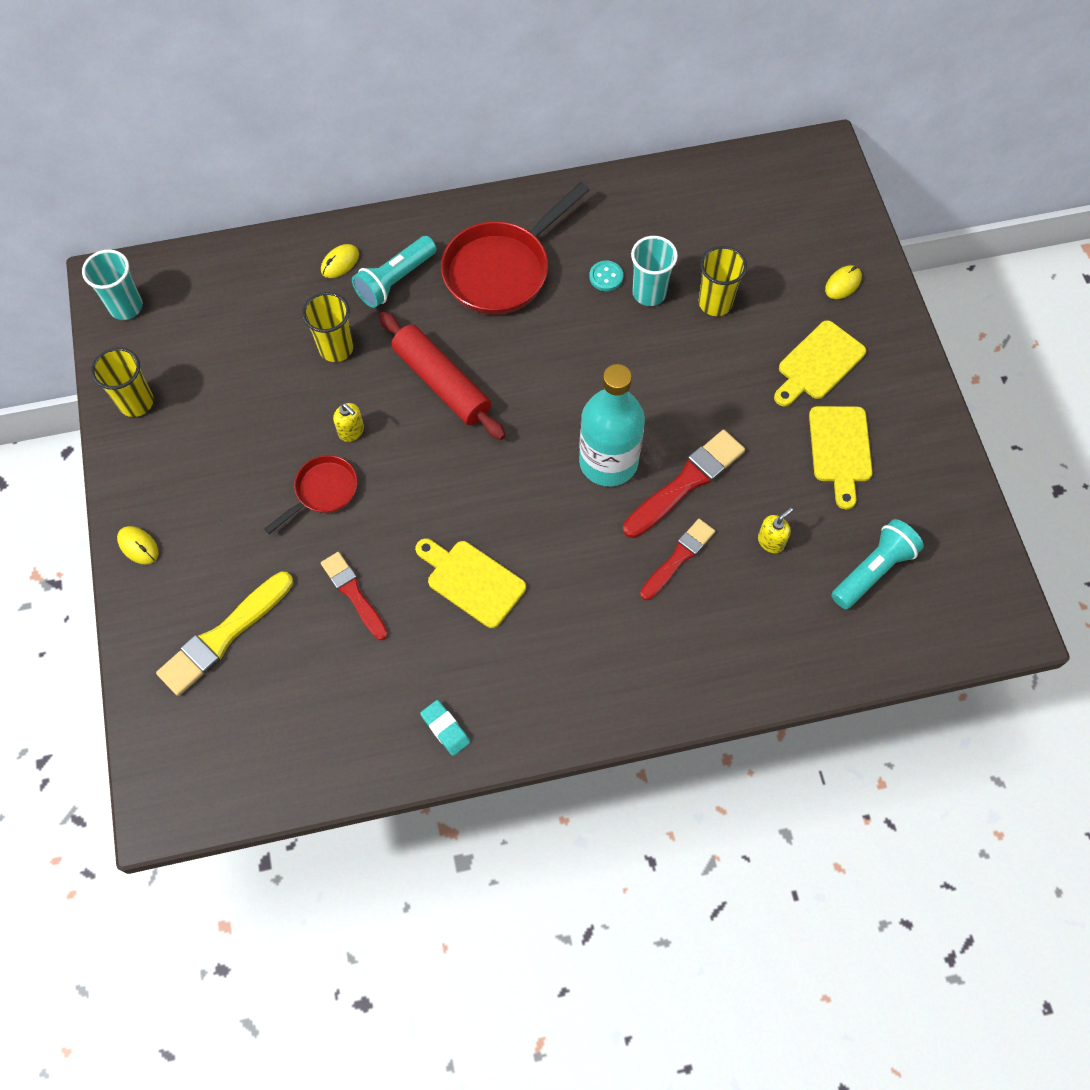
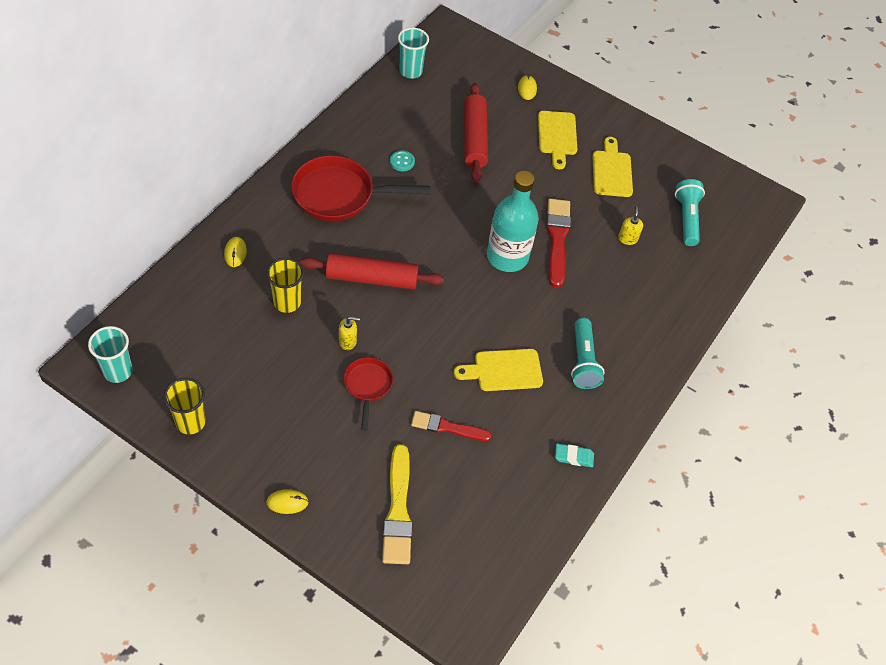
camera: 50 degrees left, 10 degrees down
(395, 280) = (281, 241): turquoise flashlight -> turquoise flashlight (583, 361)
(502, 270) = (339, 195): red pan -> red pan turned 90 degrees clockwise
(649, 293) = (434, 155): turquoise cup -> turquoise cup (411, 71)
(678, 558) = (593, 279): red brush -> none
(715, 303) = (474, 139): yellow cup -> red rolling pin
(840, 449) = (611, 171): yellow cutting board -> yellow cutting board turned 135 degrees counterclockwise

